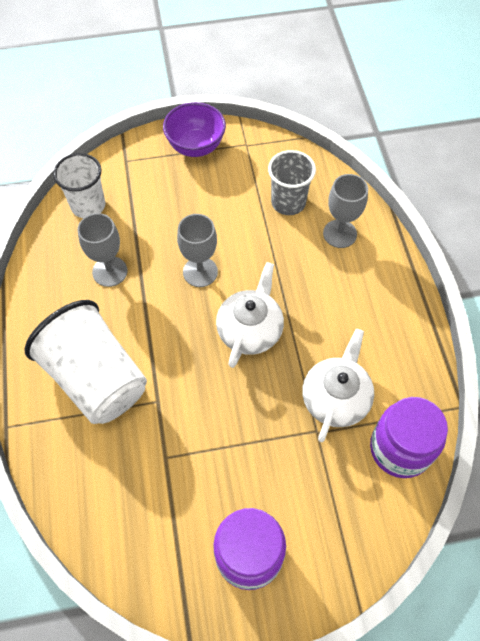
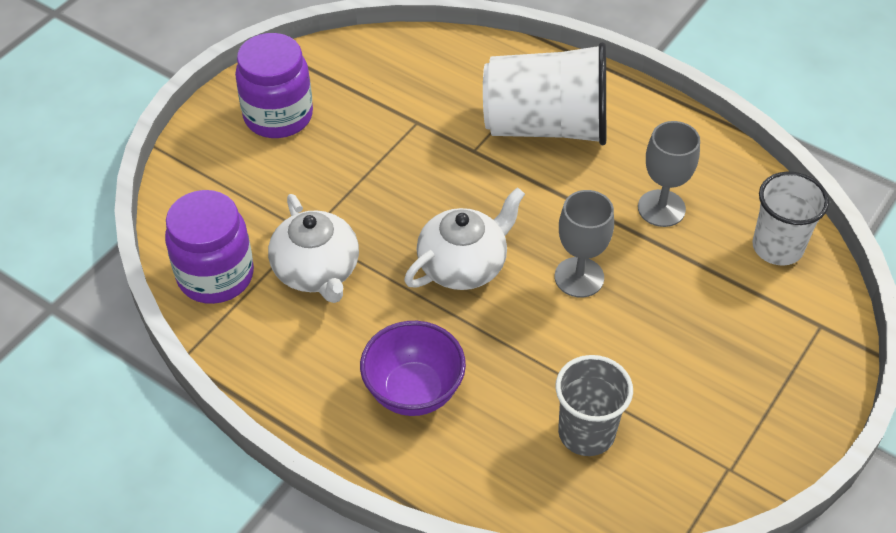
camera: 135 degrees right, 10 degrees down
(196, 147) = (778, 411): purple bowl -> purple bowl (413, 391)
(250, 330) = (463, 265): white teapot -> white teapot turned 105 degrees counterclockwise
(339, 234) = (485, 444): grey goblet -> none

